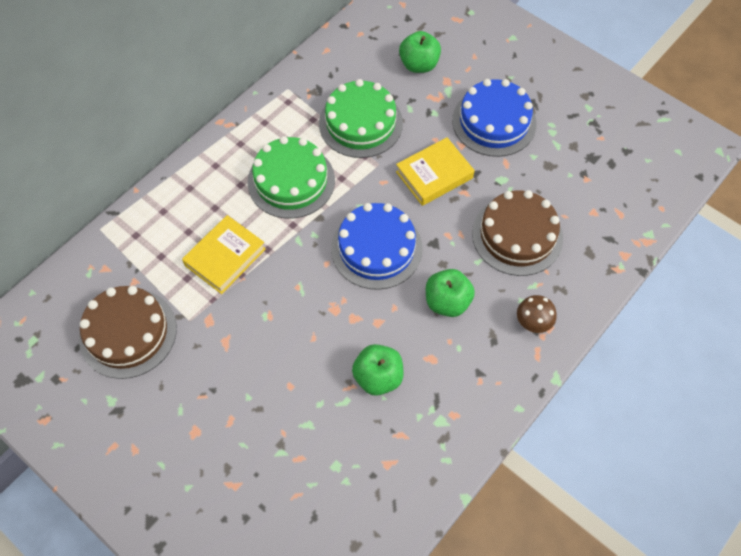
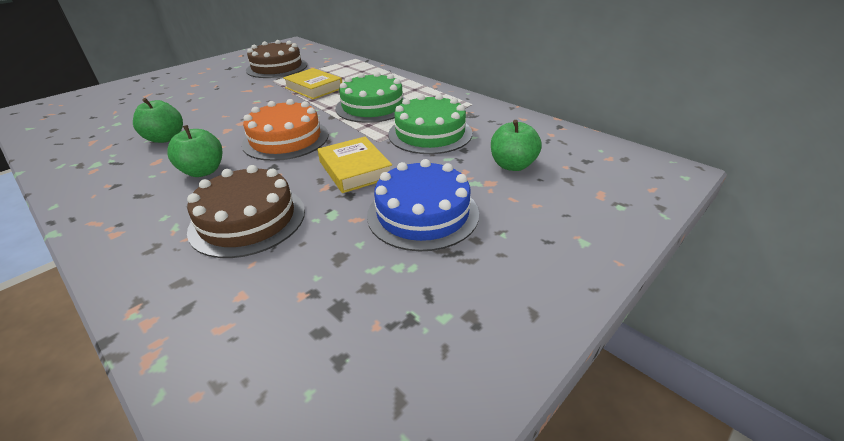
camera: 95 degrees right, 25 degrees down
(376, 248) = (286, 139): blue cake -> orange cake
(532, 323) = (131, 222): brown mushroom -> none

